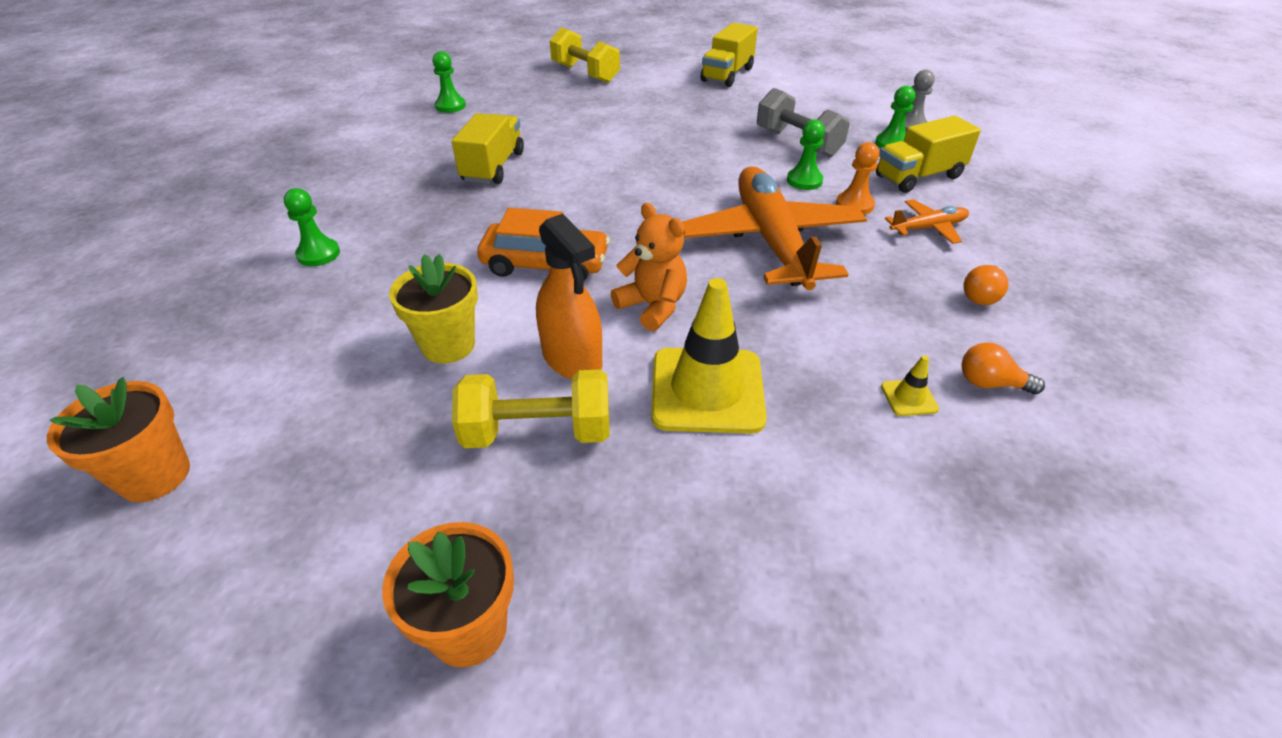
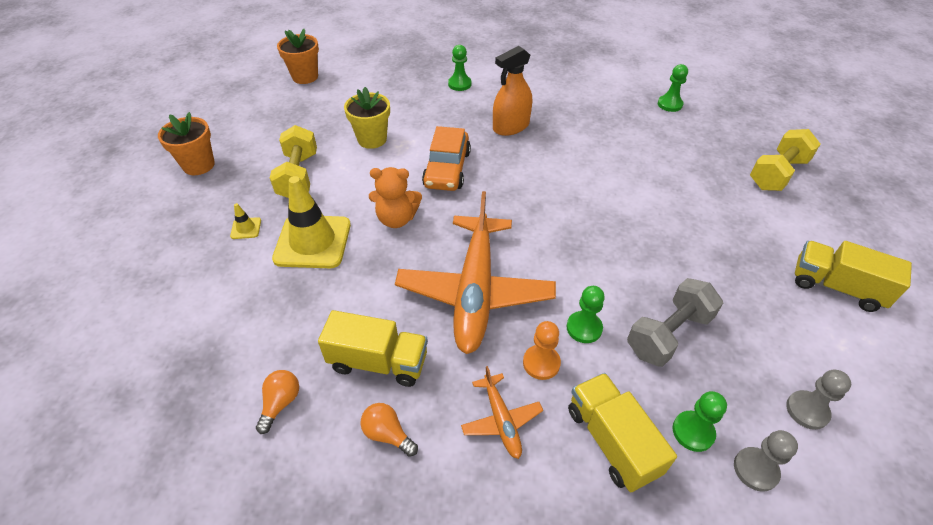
camera: 90 degrees right, 5 degrees up
(493, 167) = (573, 135): yellow truck -> yellow truck (378, 362)
(572, 358) = (352, 185): orange spray bottle -> orange spray bottle (511, 126)
(653, 306) = (396, 219): orange teddy bear -> orange teddy bear turned 45 degrees clockwise
(771, 241) = (475, 290): orange plane -> orange plane turned 105 degrees clockwise
(851, 103) = (807, 410): none -> grey pawn
(909, 398) = (280, 346): yellow traffic cone -> yellow traffic cone (246, 228)

